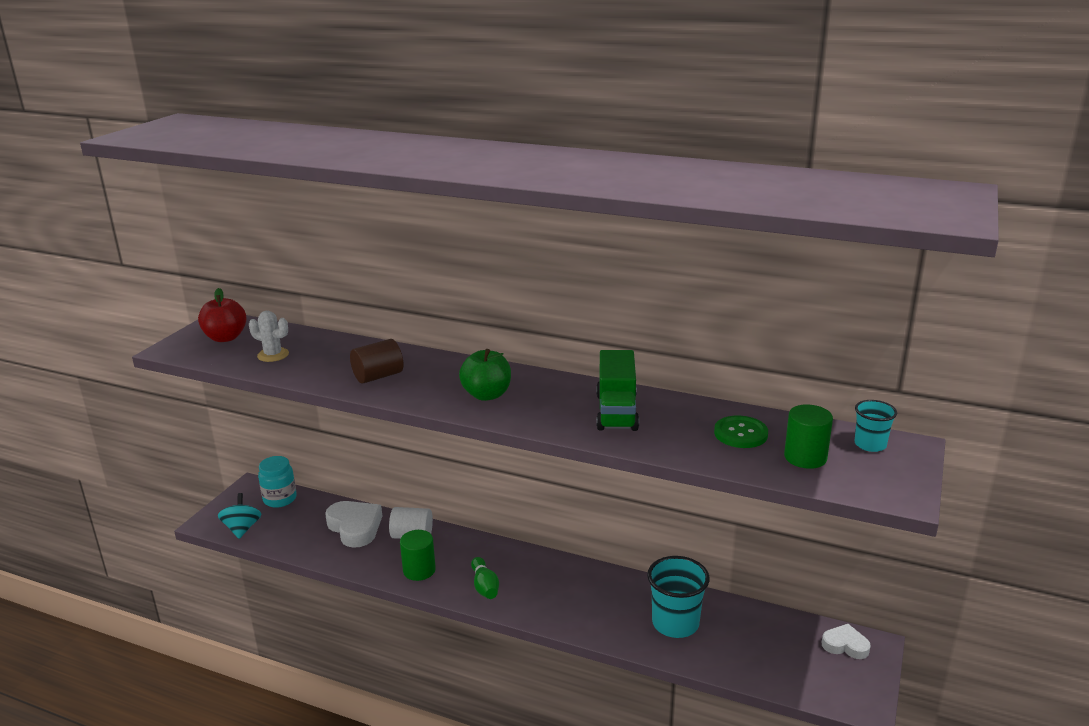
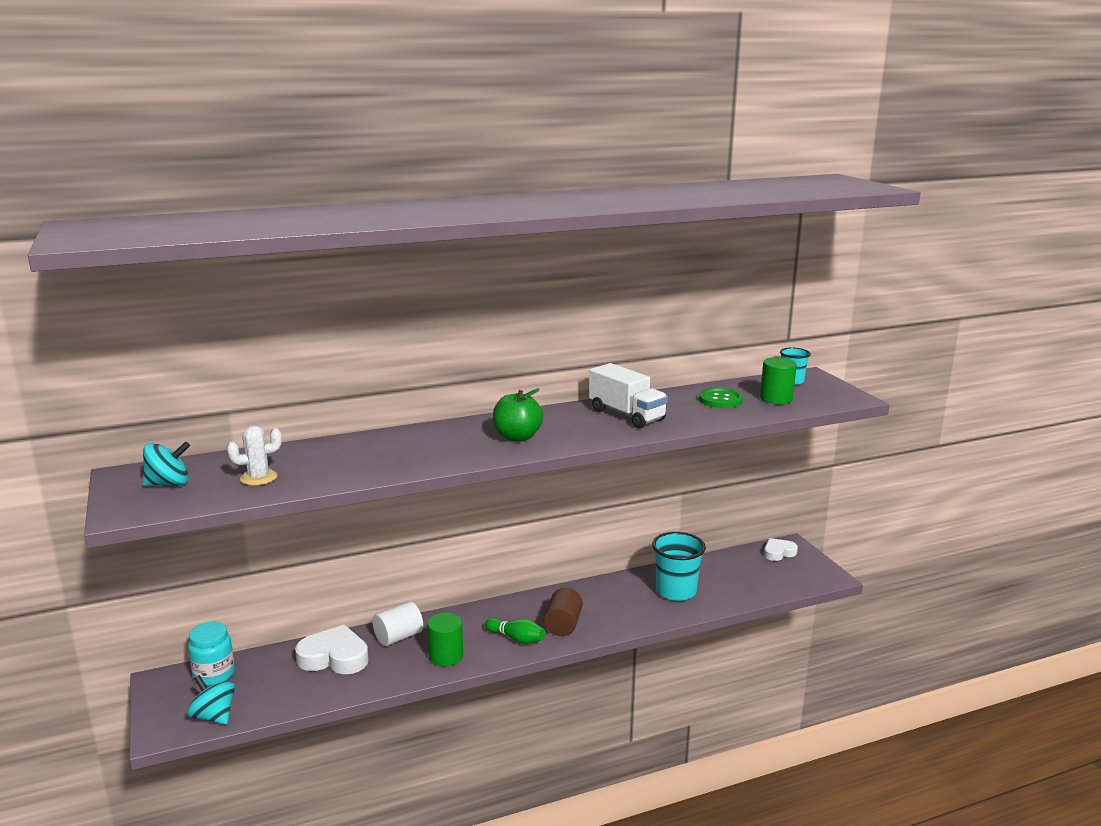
camera: 45 degrees left, 5 degrees down
(225, 338) = (168, 483): red apple -> turquoise spinning top
(378, 376) = (400, 457): brown cylinder -> brown cylinder (563, 625)
(616, 412) = (626, 415): green truck -> white truck

